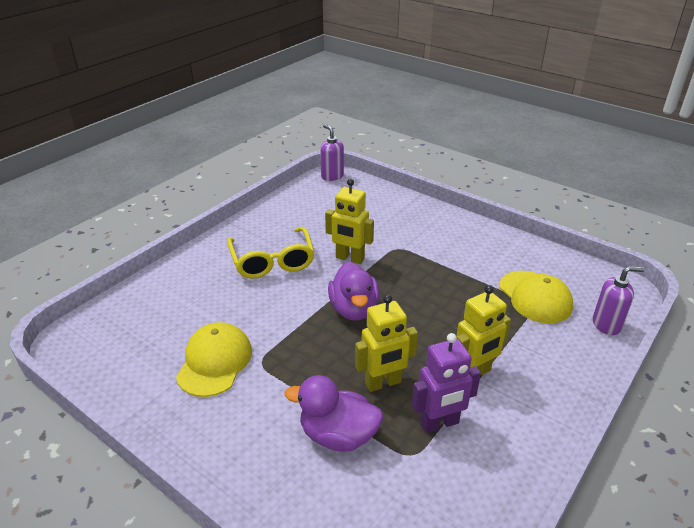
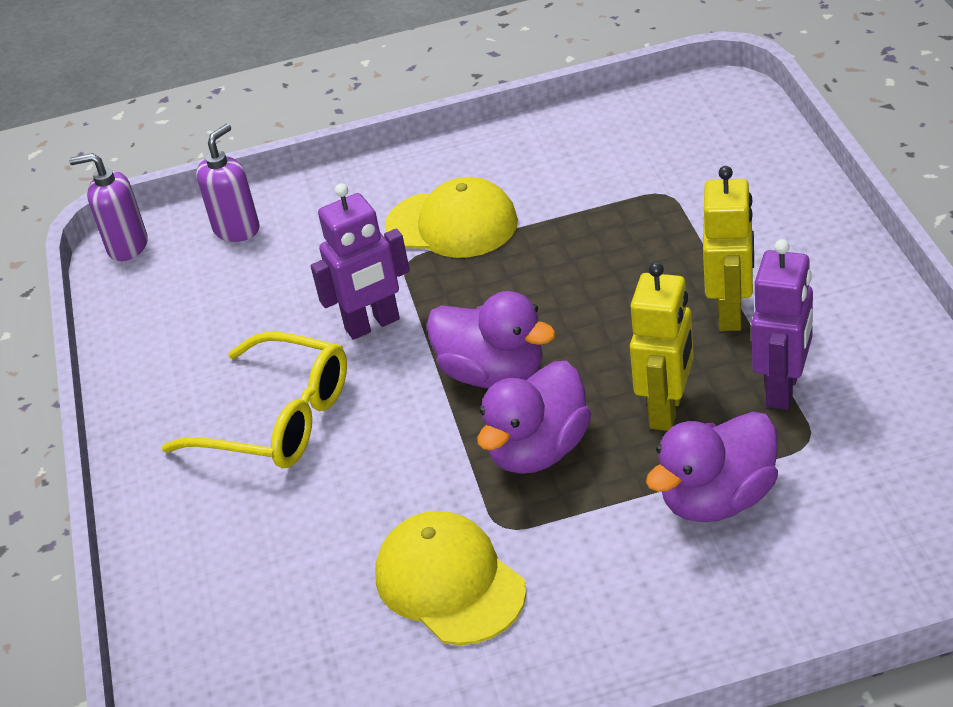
camera: 45 degrees left, 5 degrees up
(318, 349) = (538, 450): none -> purple duck
(350, 258) = (372, 325): yellow robot -> purple robot
(535, 297) = (653, 180): yellow cap -> yellow cap (452, 224)
(606, 325) = (763, 148): purple soap dispenser -> purple soap dispenser (237, 229)

